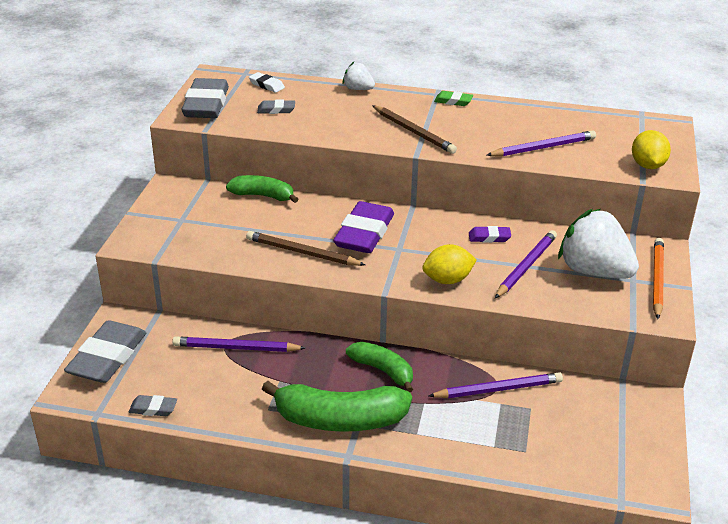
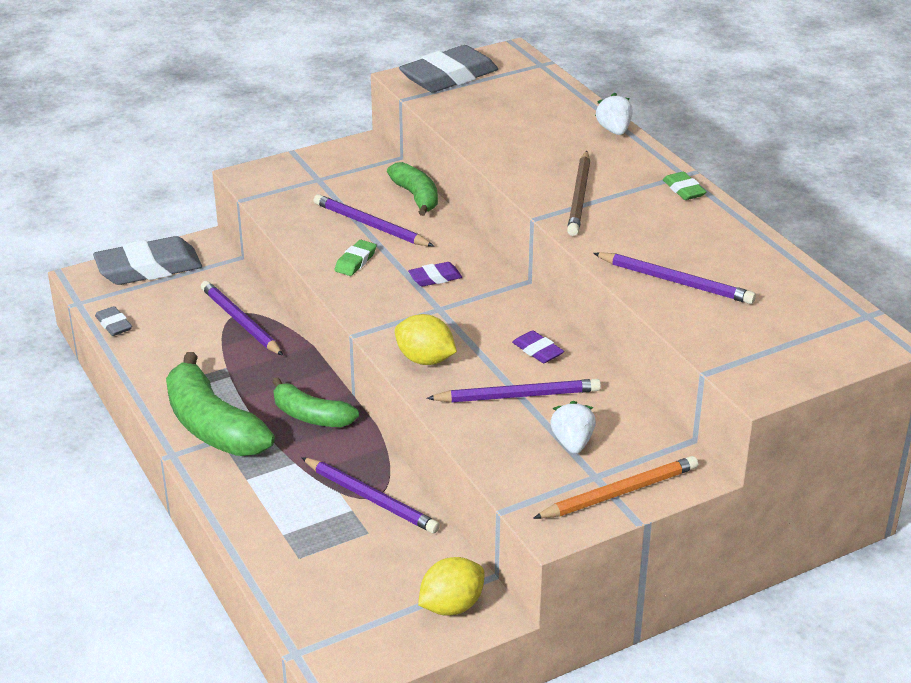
camera: 50 degrees right, 0 degrees up
(266, 85) = (536, 85): white eraser -> none
(269, 227) = (371, 225): none -> purple pencil
(276, 110) = (498, 111): grey eraser -> none
(302, 252) = (355, 261): brown pencil -> green eraser
(364, 233) = (435, 278): purple eraser -> purple eraser, size x0.47
(383, 371) = (311, 416): green banana -> green banana turned 120 degrees clockwise
(593, 271) = (572, 443): white strawberry -> white strawberry, size x0.49
(647, 165) = (749, 362): yellow lemon -> yellow lemon (451, 606)

